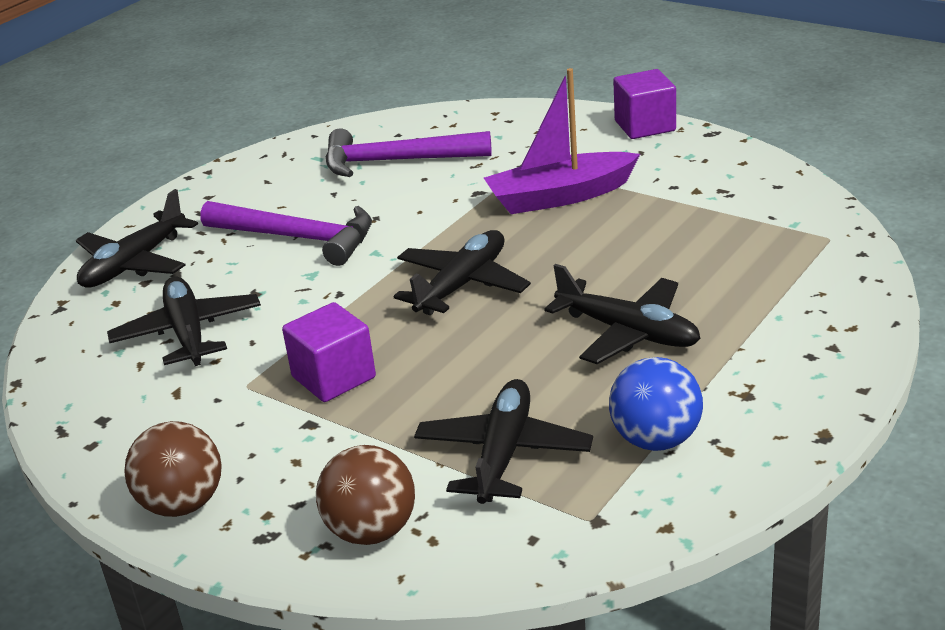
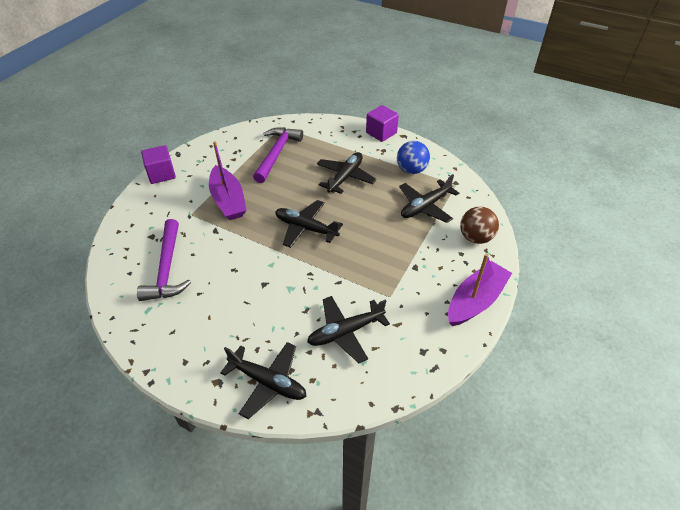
camera: 100 degrees left, 15 degrees up
(183, 504) = (475, 300): brown ball -> purple boat
(297, 238) = (250, 301): purple hammer -> purple hammer (276, 154)
(334, 377) = (381, 264): purple cube -> purple cube (381, 133)
(503, 453) = (425, 206): black plane -> black plane turned 45 degrees counterclockwise

